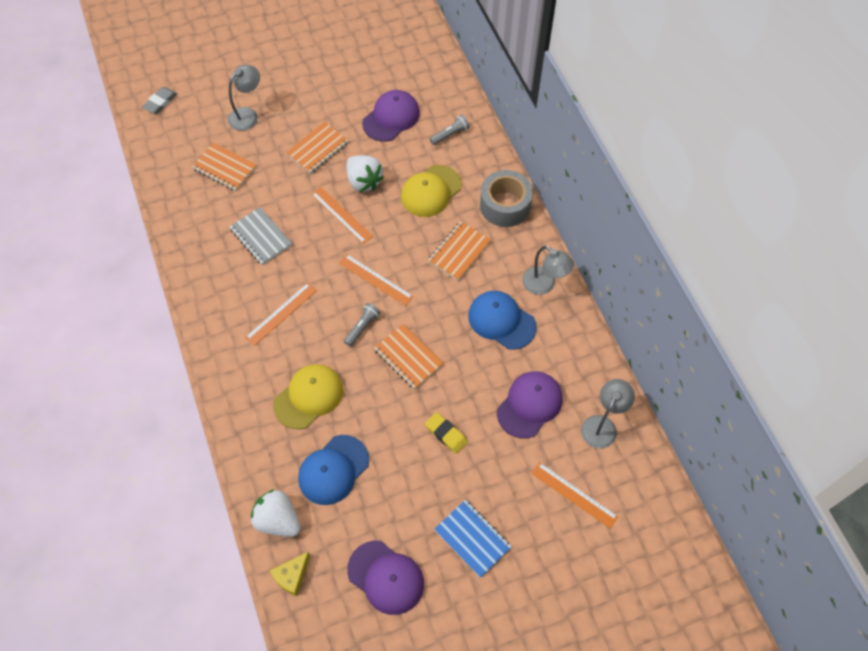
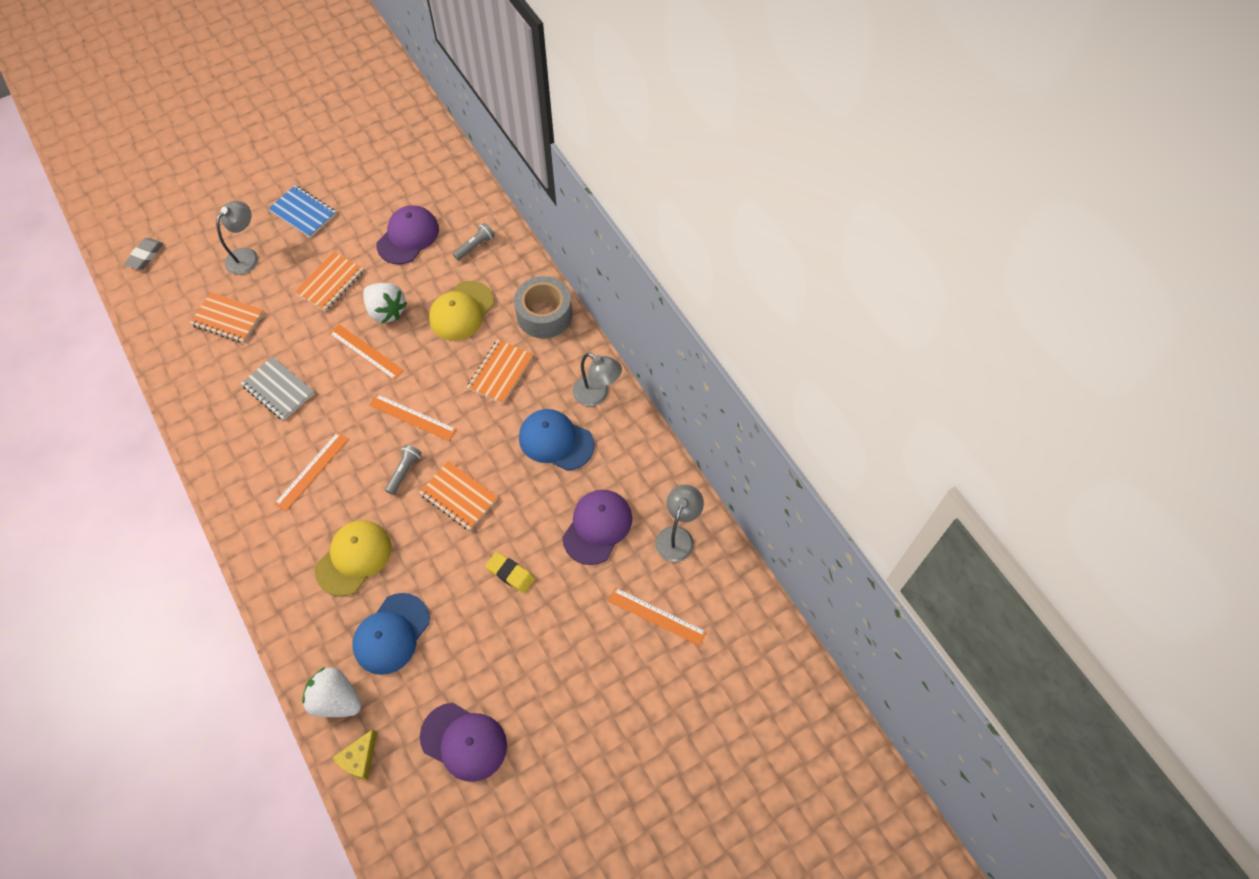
camera: 10 degrees left, 0 degrees up
(472, 539) = (553, 683): blue notebook -> blue notebook (303, 212)

